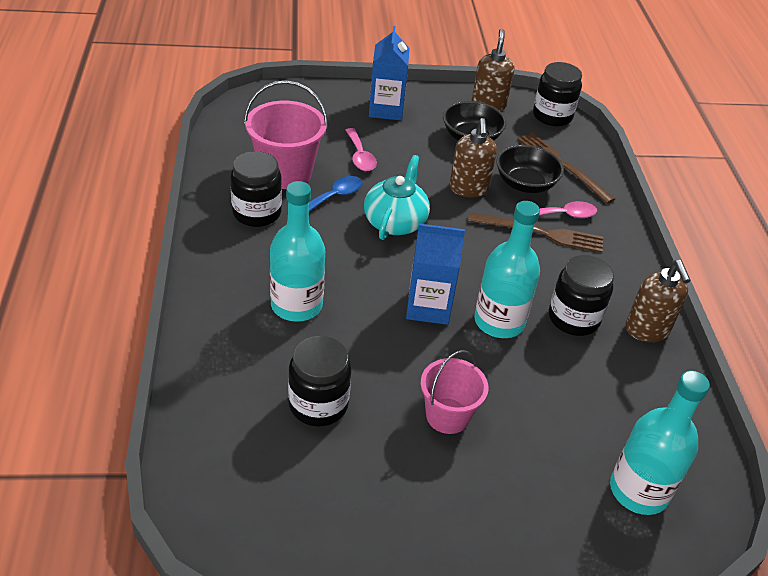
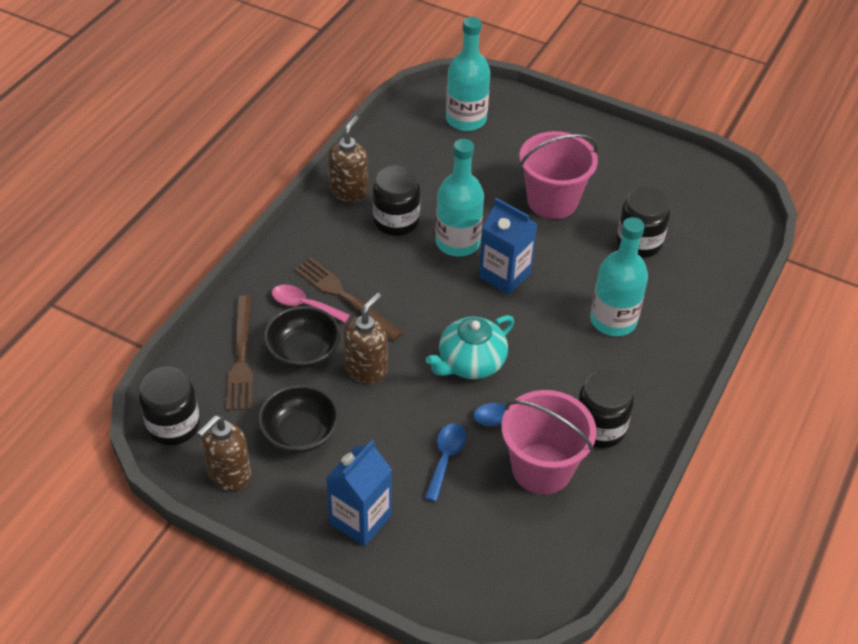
camera: 145 degrees left, 5 degrees up
(360, 156) = (445, 458): pink spoon -> blue spoon
(447, 416) = (552, 201): pink bucket -> pink bucket, size x1.52

